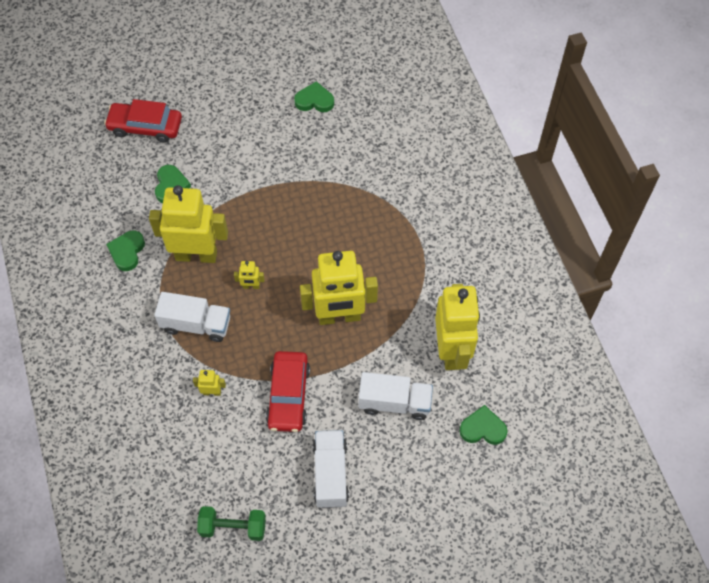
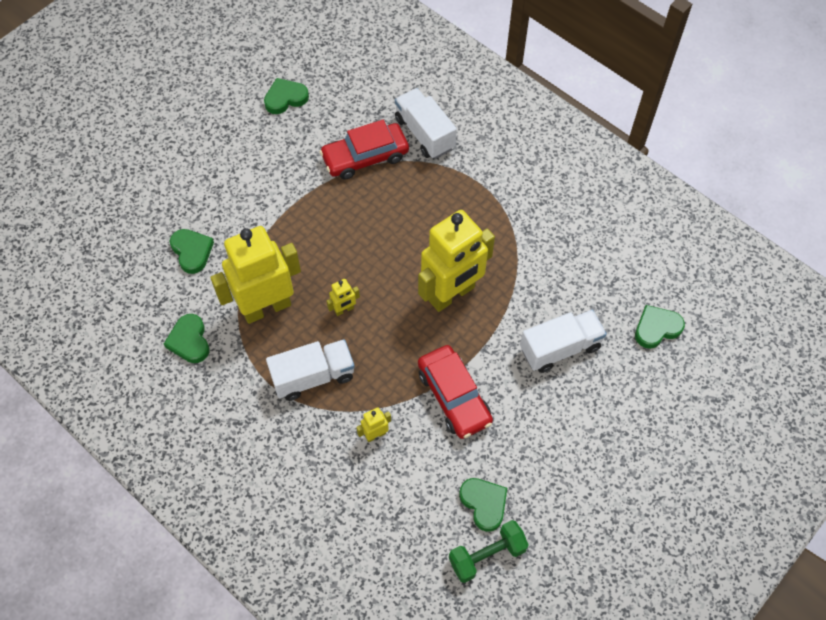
camera: 30 degrees left, 0 degrees up
(145, 127) = (123, 205): red car -> red car (365, 157)
(256, 488) = (484, 503): none -> green heart
(330, 474) = (546, 449): white truck -> white truck (424, 133)
(451, 350) = (579, 271): yellow robot -> none

